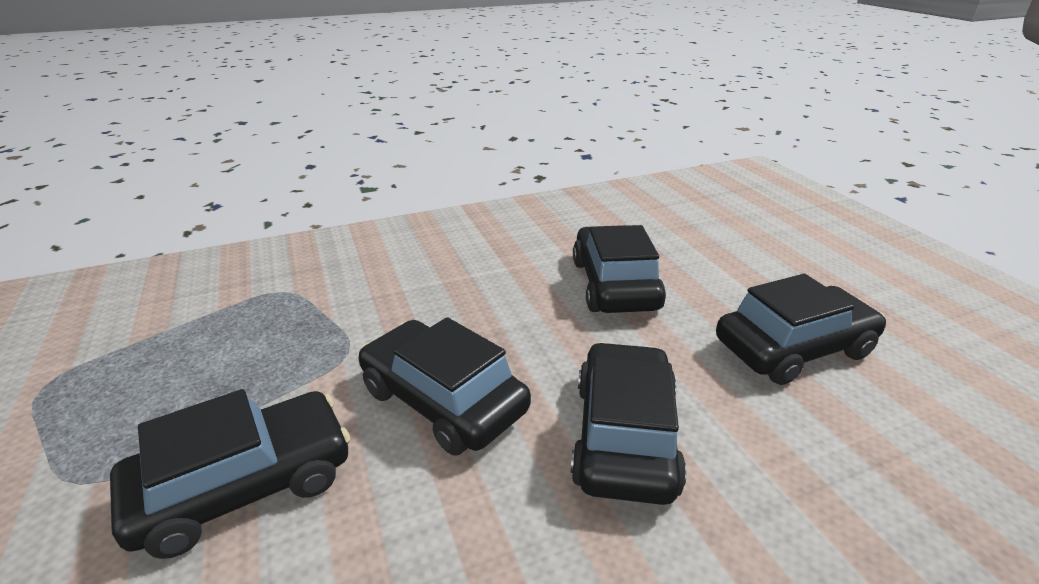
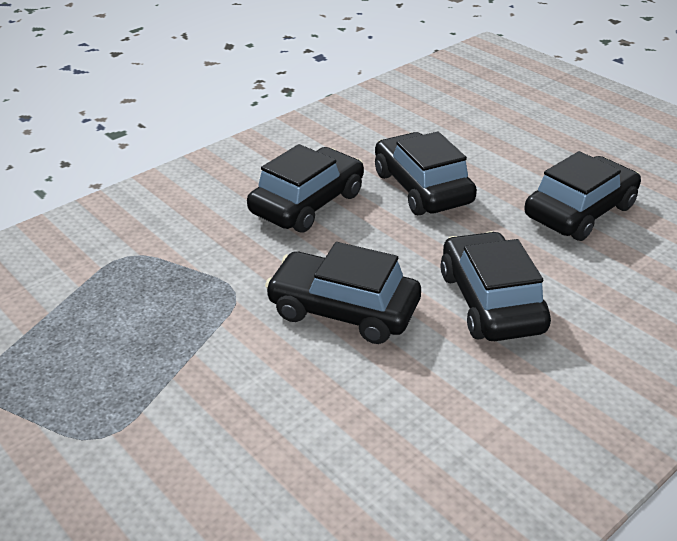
camera: 20 degrees left, 5 degrees up
(244, 485) = (237, 403): black car -> black car (307, 203)

